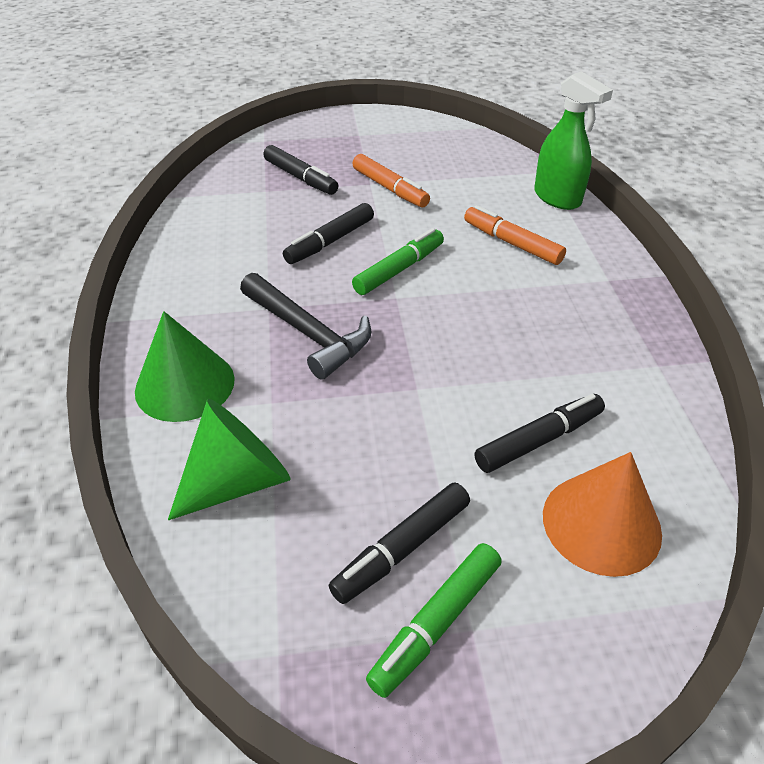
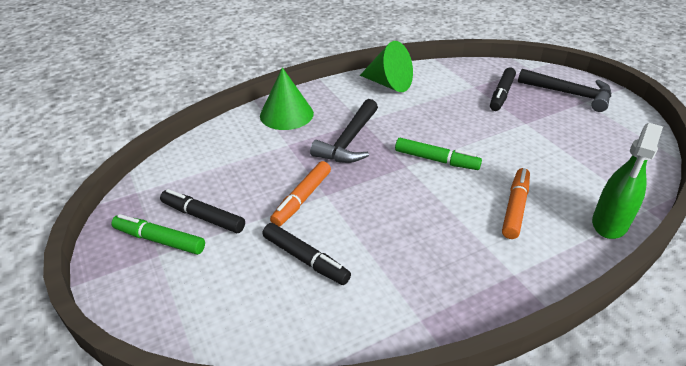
camera: 70 degrees right, 5 degrees down
(238, 480) = (230, 150): green cone -> green cone (389, 84)
(330, 241) = (442, 125): black marker -> none
(338, 137) = (570, 94): none -> black hammer
(390, 188) = (528, 133): orange marker -> orange marker (302, 199)
(601, 523) = (245, 301): orange cone -> none

